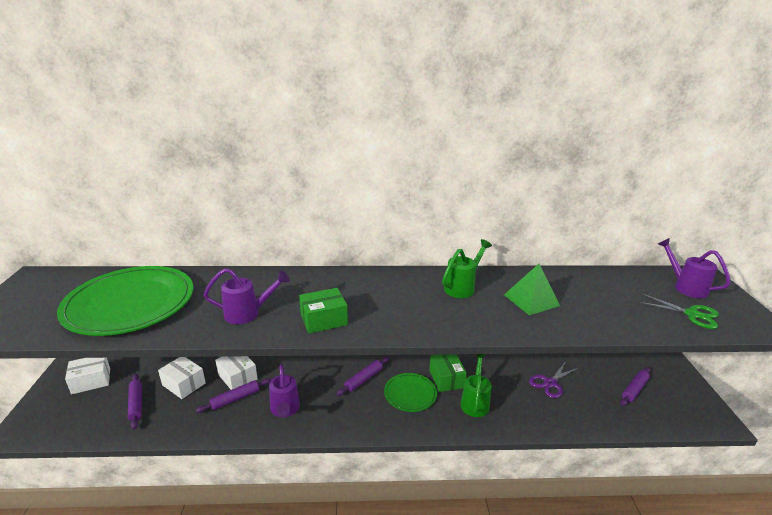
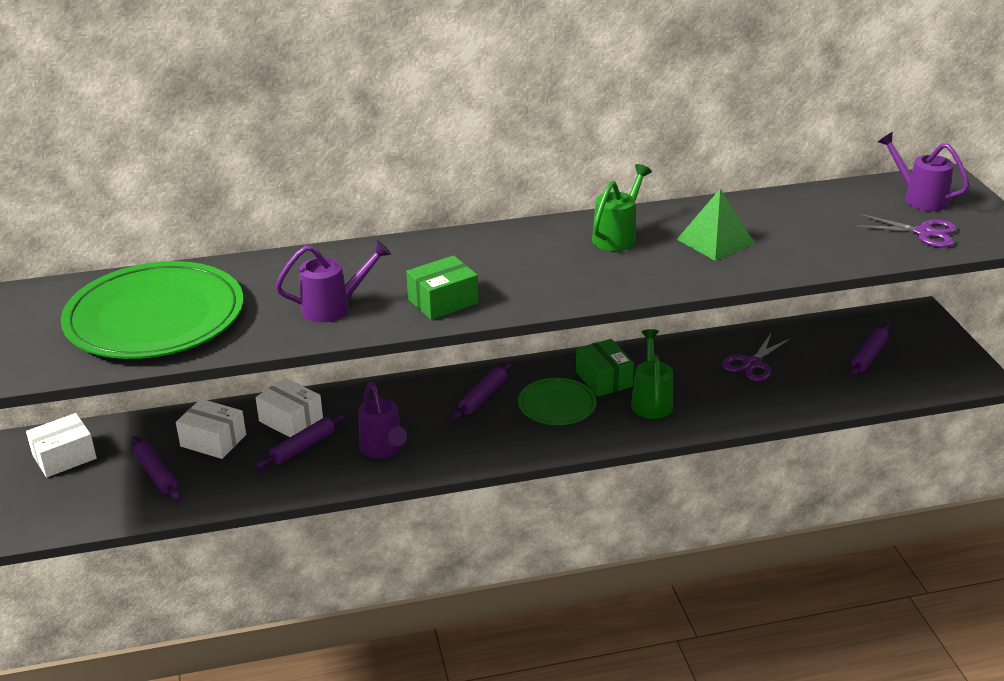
camera: 10 degrees left, 5 degrees up
(692, 314) = (923, 233): green scissors -> purple scissors

